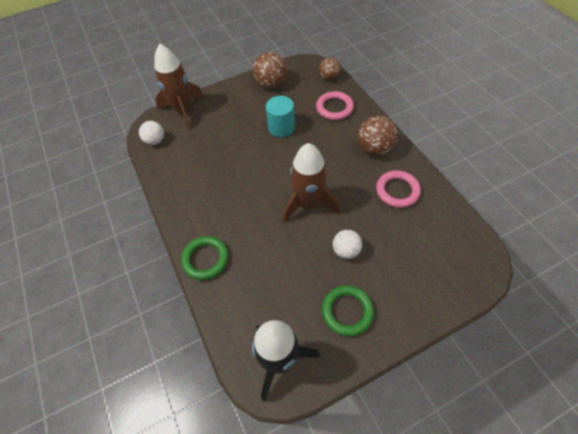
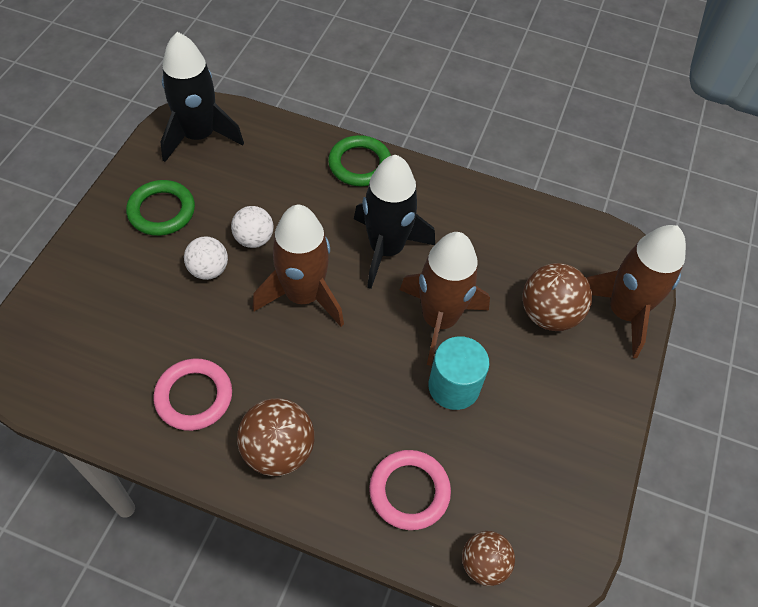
camera: 130 degrees right, 0 degrees up
(155, 141) = (592, 243): white ball -> white ball (254, 239)
(245, 200) = (386, 249): none -> black rocket
(258, 154) = (439, 320): none -> brown rocket
(271, 84) = (565, 465): brown ball -> brown ball (548, 314)

